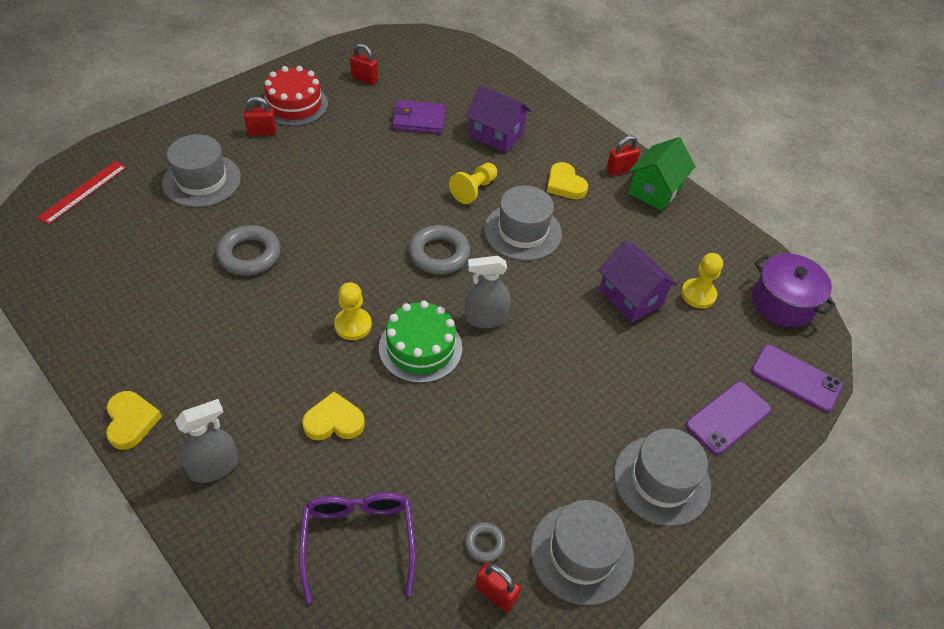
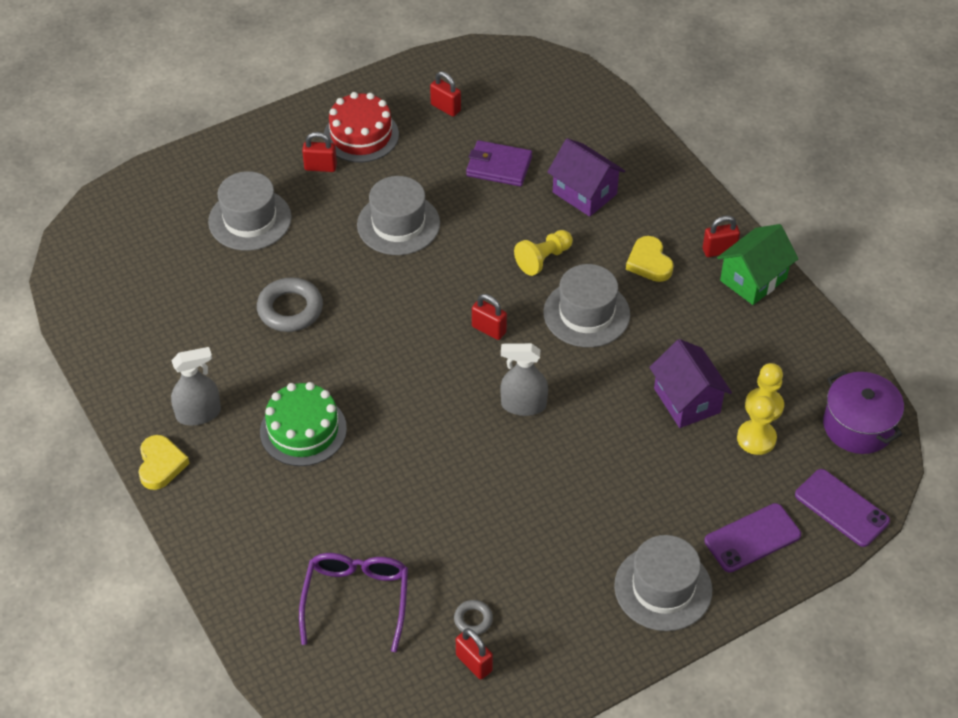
camera: 15 degrees right, 0 degrees up
(83, 192) = (127, 221): red ruler -> none
(214, 467) = (233, 516): grey spray bottle -> grey spray bottle (199, 414)
(334, 421) = (351, 489): yellow heart -> none
(353, 325) = (385, 396): yellow pawn -> yellow pawn (756, 438)
(420, 348) = (449, 427): green cake -> green cake (303, 430)
(439, 254) = (489, 329): grey ring -> red padlock
(581, 553) = (564, 641): grey hat -> grey hat (398, 224)

